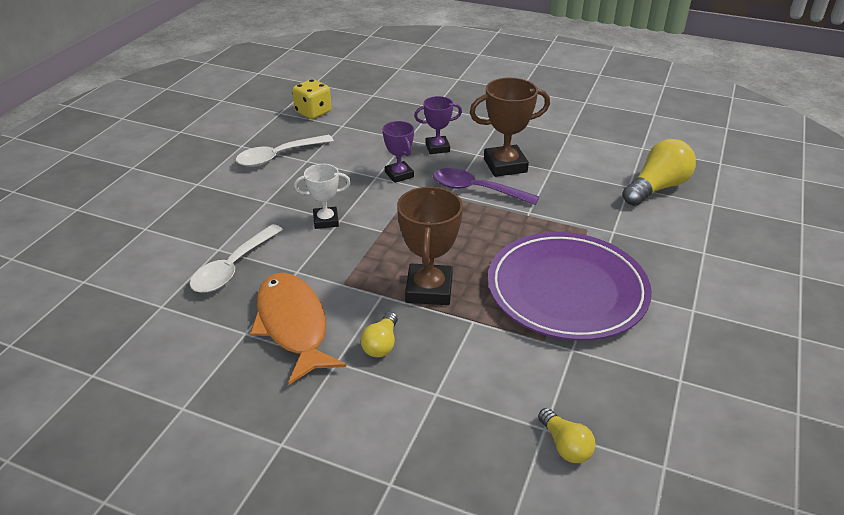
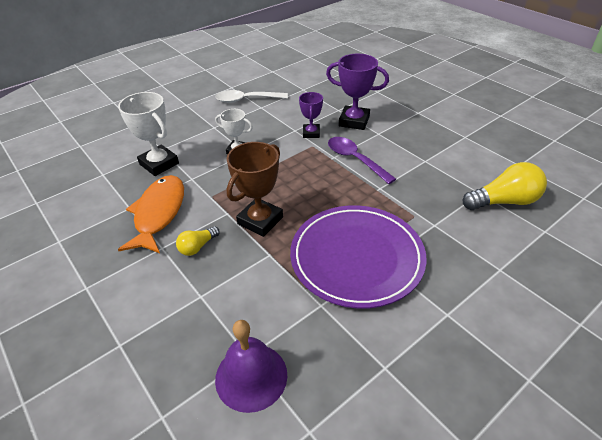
camera: 30 degrees right, 5 degrees up
(233, 267) = (159, 164): white spoon -> white trophy
(313, 112) = (293, 76): yellow dice -> none
(437, 148) = (354, 121): purple trophy -> purple trophy, size x1.62
(505, 165) = (392, 147): brown trophy -> none
(565, 445) = (251, 376): yellow light bulb -> purple bell

